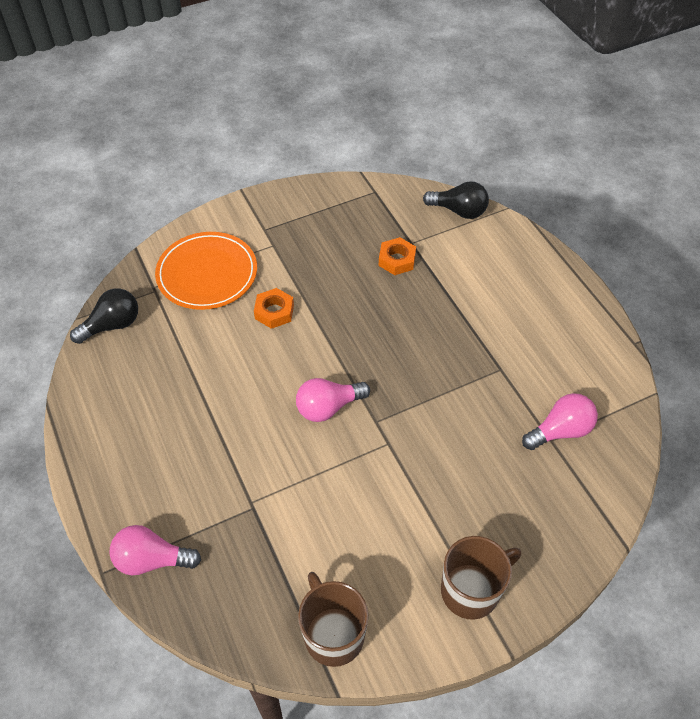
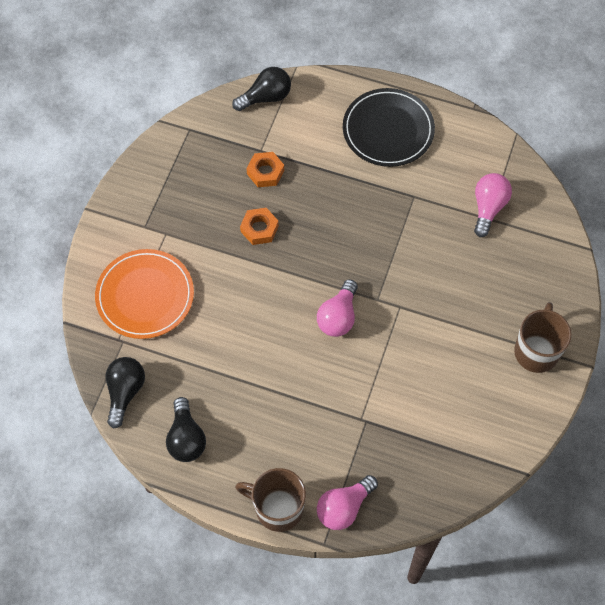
camera: 45 degrees left, 10 degrees up
(110, 394) = (186, 438): none -> black light bulb
(274, 312) = (227, 283): orange nut -> orange nut (259, 229)
(333, 634) = (491, 446): brown mug -> brown mug (277, 508)
(535, 304) = (388, 130): none -> black plate

